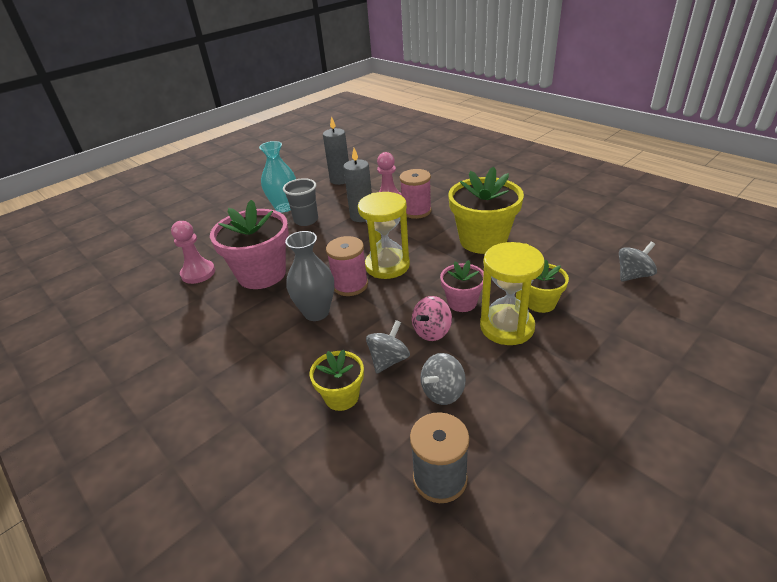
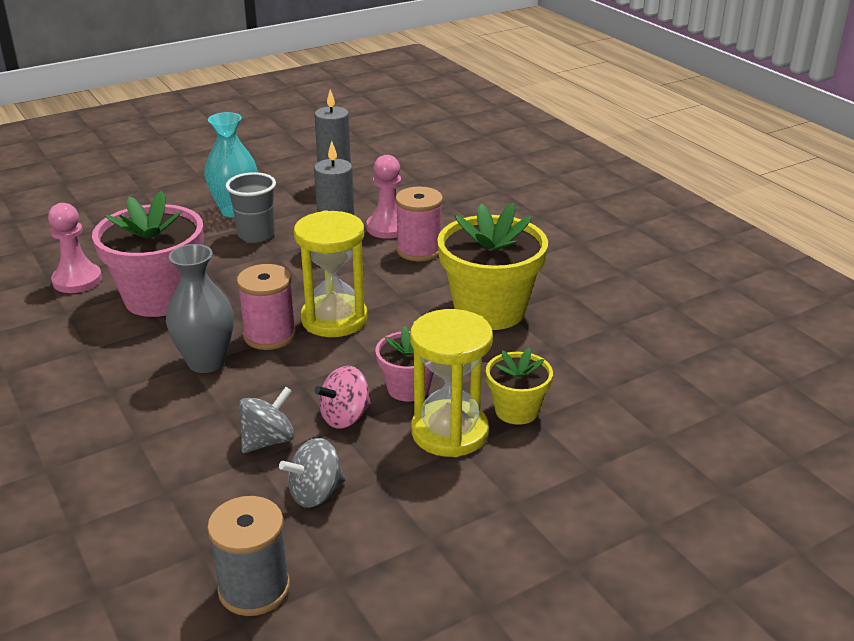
camera: 10 degrees right, 5 degrees down
(341, 396) = (185, 471): yellow flower pot -> none
(633, 275) = (676, 400): grey spinning top -> none

